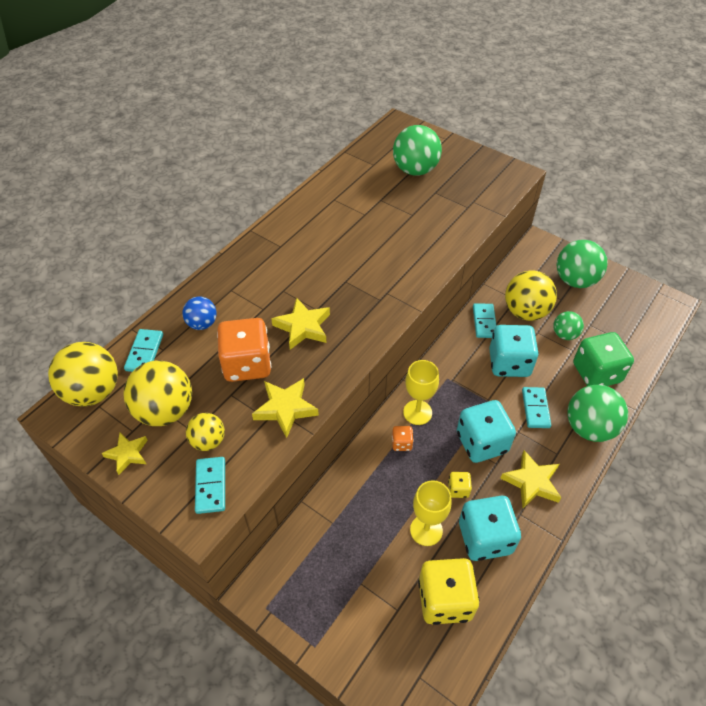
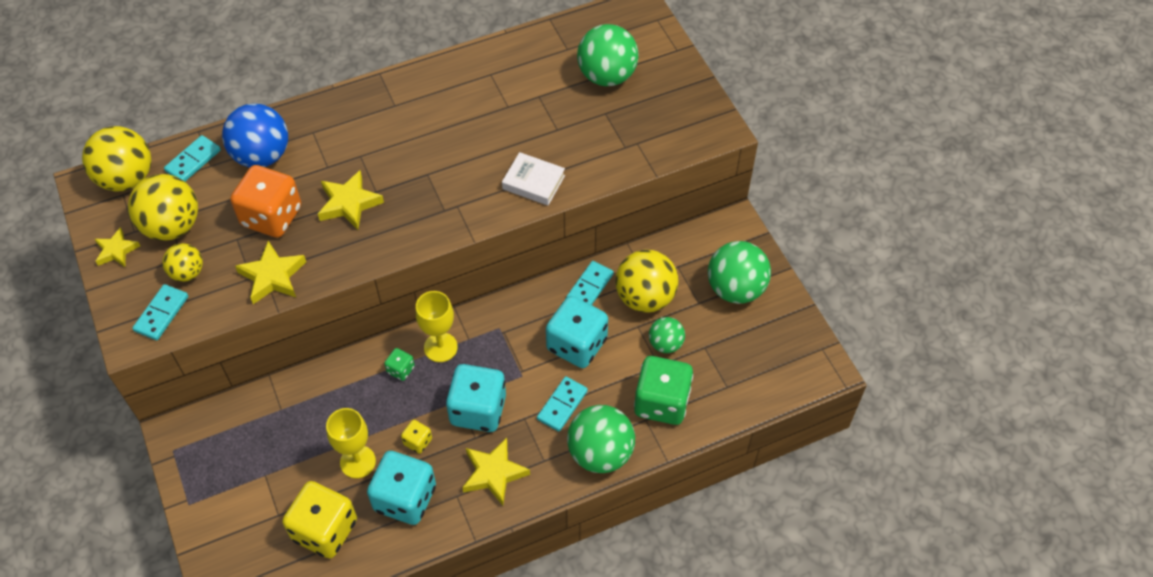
camera: 30 degrees right, 5 degrees up
(202, 324) = (262, 156): blue ball -> blue ball, size x1.76
(401, 443) = (400, 370): orange dice -> green dice
(427, 254) = (533, 182): none -> white book

